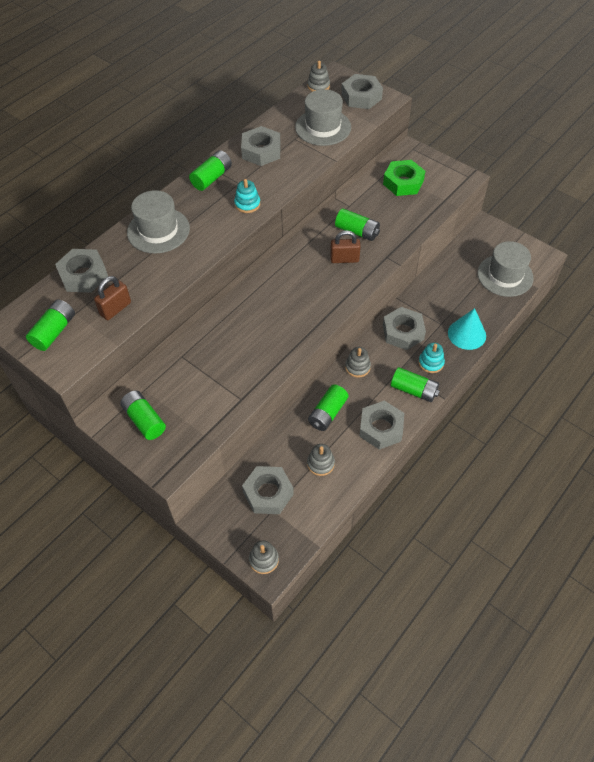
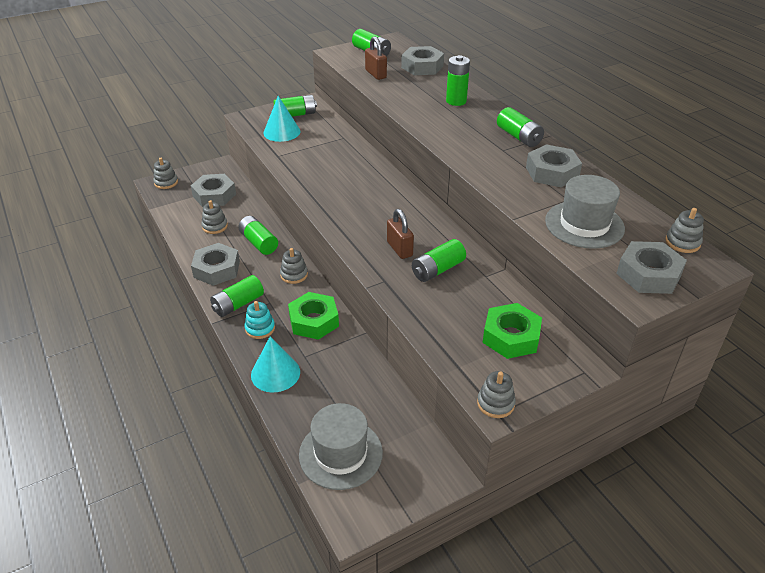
camera: 110 degrees right, 15 degrees down
(158, 230) = (456, 101): grey hat -> green battery
(190, 417) = (282, 132): none -> turquoise cone
(247, 204) = (466, 149): turquoise stacking toy -> none
(344, 259) = (399, 249): brown padlock -> brown padlock turned 45 degrees counterclockwise
(403, 332) = (314, 321): grey nut -> green nut
(462, 179) = (495, 403): none -> grey stacking toy

